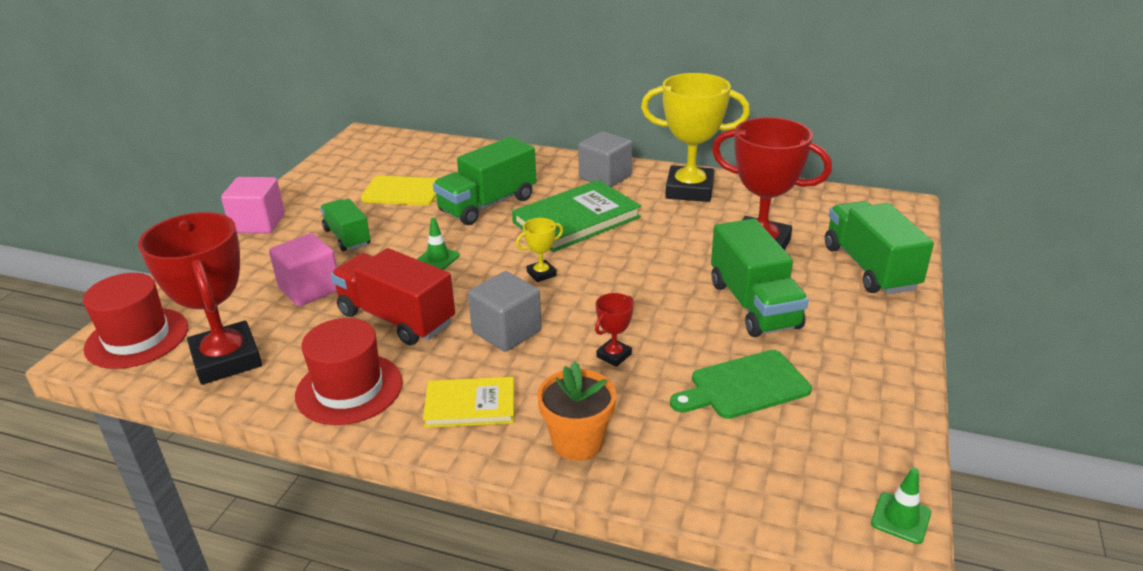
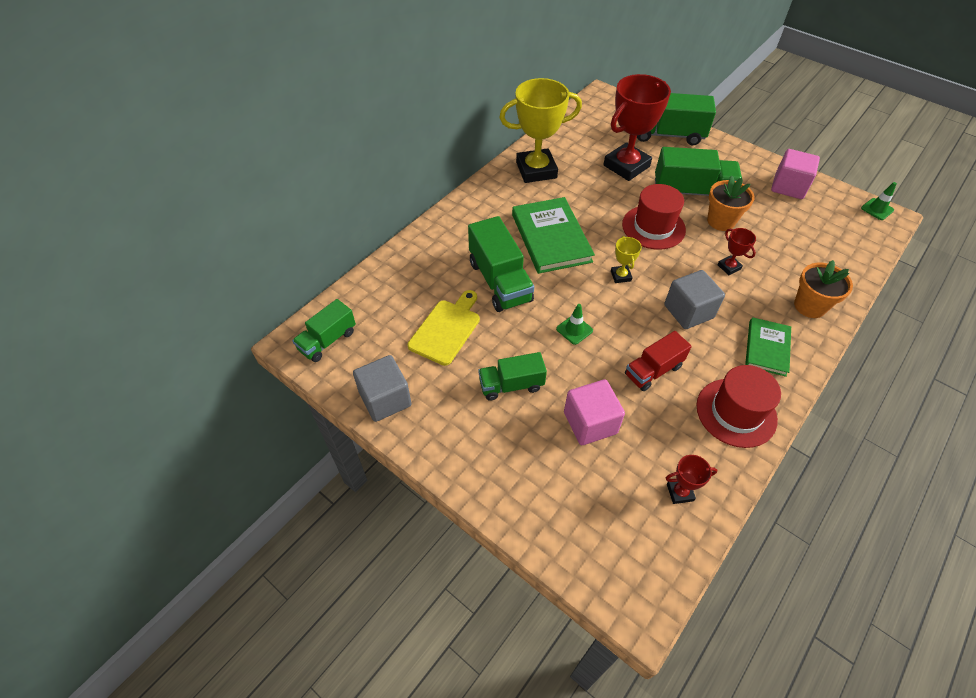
camera: 70 degrees left, 20 degrees up
(137, 338) = (627, 567): red hat -> red hat (653, 227)
(227, 359) = (680, 492): red trophy -> red trophy, size x0.44
(258, 223) = (449, 454): pink cube -> pink cube (788, 187)
(371, 146) = (327, 340): none -> green truck
(396, 318) = (653, 370): red truck -> red truck, size x0.63
(470, 405) = (767, 348): yellow book -> green book
(605, 177) = (491, 204): grey cube -> grey cube (385, 399)
(689, 190) = (536, 170): yellow trophy -> yellow trophy turned 45 degrees clockwise
(709, 338) = (721, 221): none -> orange flower pot
(744, 386) = (770, 223): green cutting board -> none

